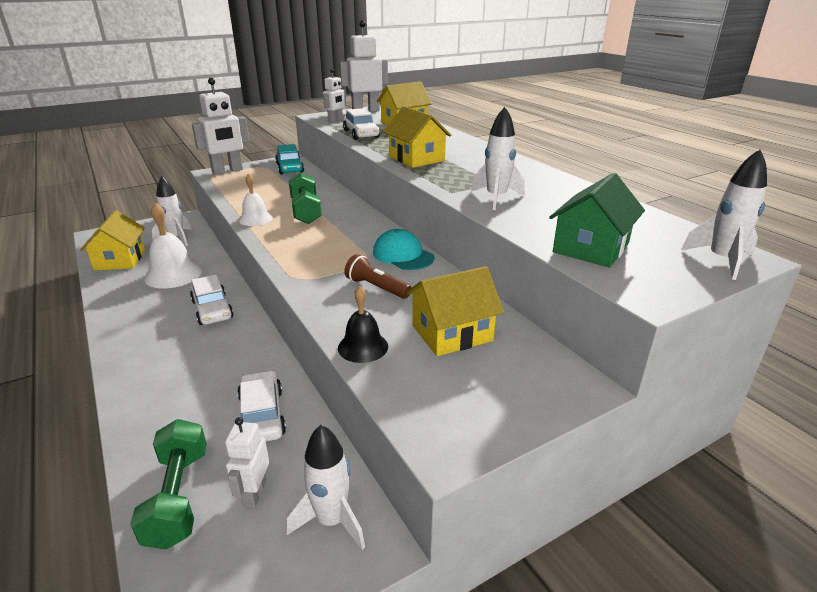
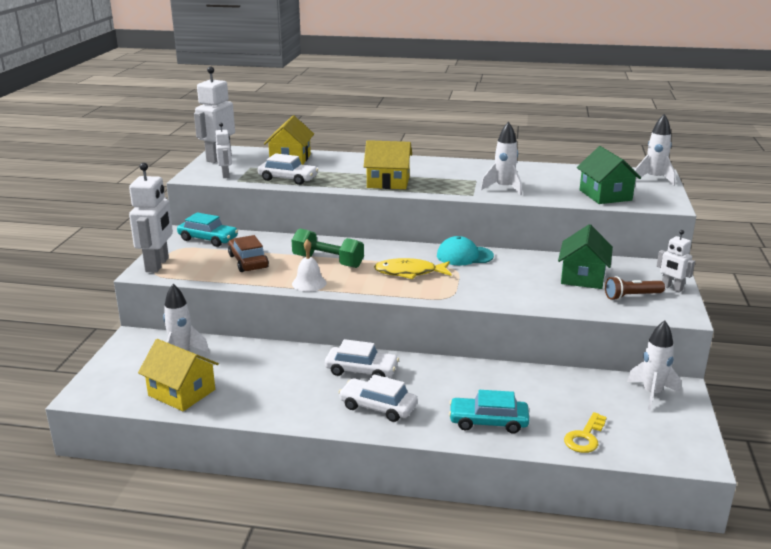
camera: 50 degrees left, 5 degrees down
(168, 412) = (488, 422): none -> turquoise car
(173, 274) = (264, 372): white bell -> none
(178, 497) = (585, 437): green dumbbell -> yellow key
(254, 493) = (607, 411): white robot -> white robot (671, 288)
(262, 415) = (533, 388): white car -> white car (378, 407)
(268, 190) = (248, 261): none -> brown car
(328, 245) = (409, 272): none -> yellow fish
(363, 347) = (567, 304): black bell -> none
(376, 287) = (499, 278): brown flashlight -> brown flashlight (631, 296)
(452, 333) = (583, 277): yellow house -> green house

